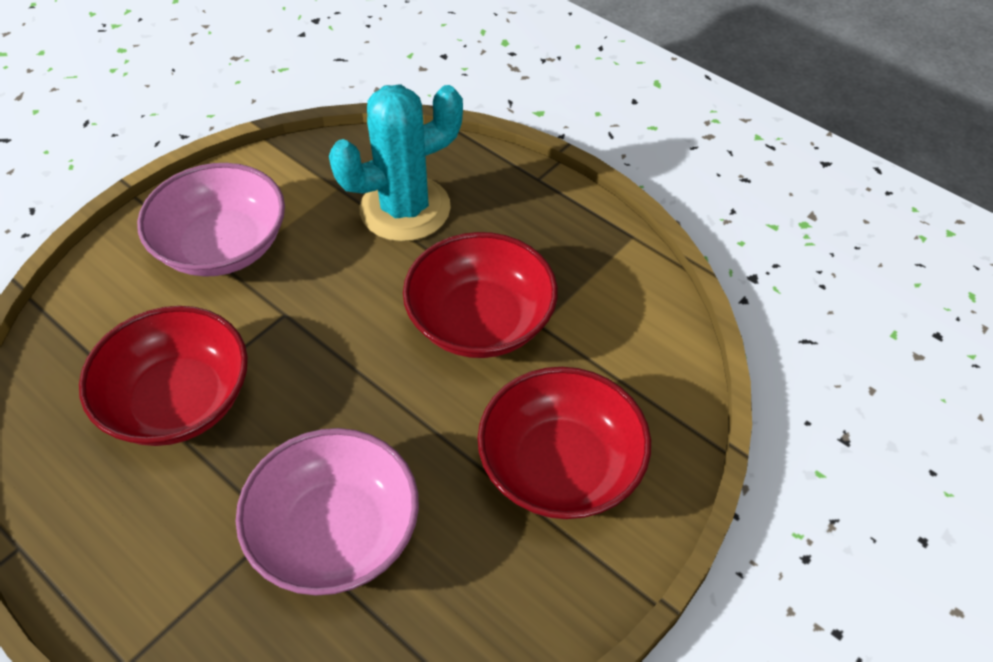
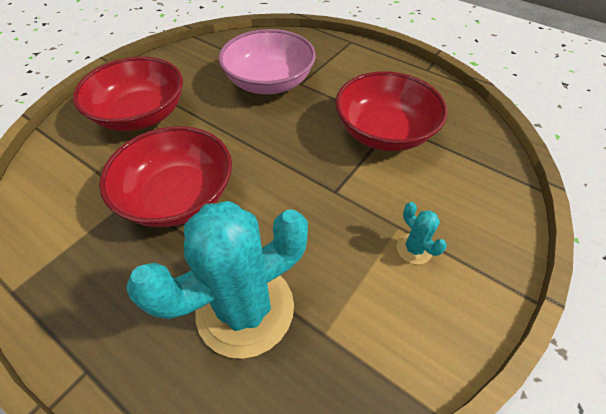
camera: 175 degrees right, 0 degrees up
(222, 246) = (414, 248): pink bowl -> turquoise cactus

